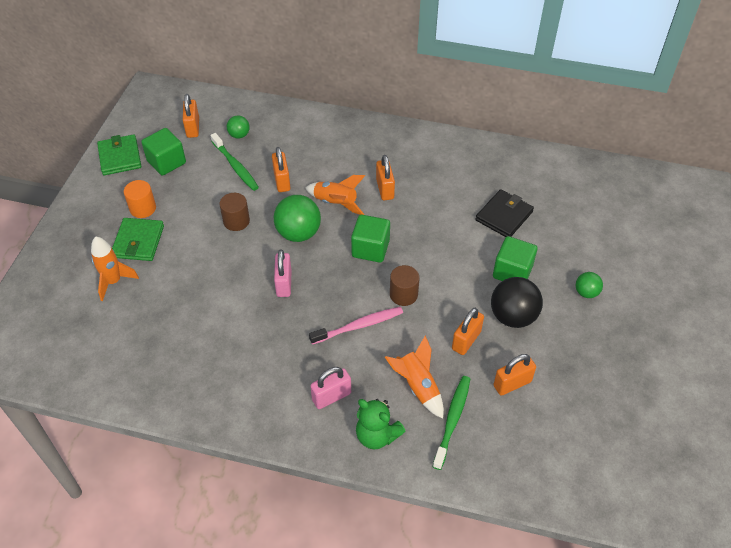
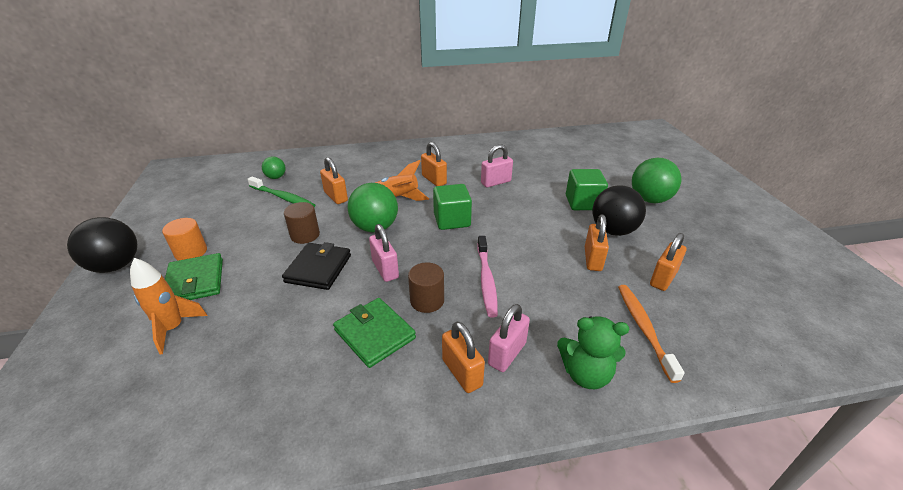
camera: 25 degrees left, 15 degrees down
(87, 203) = (116, 266): none -> black ball
(120, 157) = (149, 219): green wallet -> green wallet (374, 334)
(166, 162) = (206, 211): green cube -> none
(193, 128) = (225, 182): orange padlock -> orange padlock (462, 372)
(359, 326) = (486, 280): pink toothbrush -> pink toothbrush turned 135 degrees clockwise
(403, 294) = (508, 243): brown cylinder -> brown cylinder (427, 301)
(417, 386) = (585, 311): orange rocket -> none
(444, 213) = (496, 182): none -> pink padlock
(452, 420) = (644, 329): green toothbrush -> orange toothbrush
(504, 216) = (543, 172): black wallet -> black wallet (318, 268)
(586, 292) = (649, 199): green ball -> green ball, size x1.86

